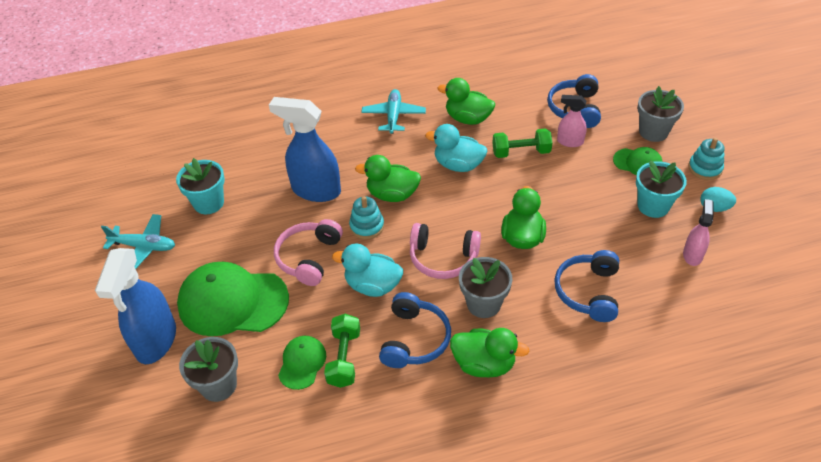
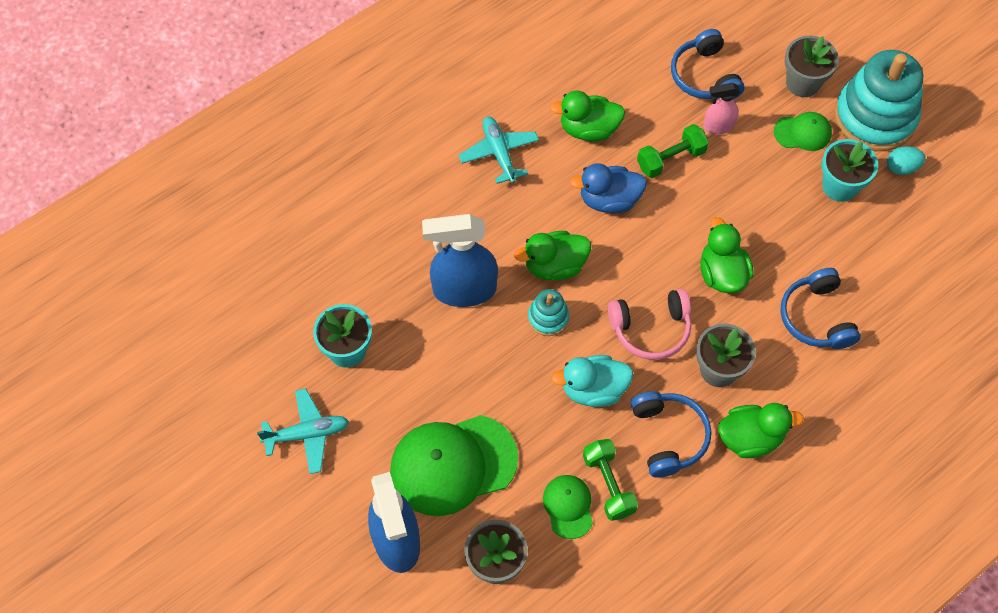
camera: 25 degrees left, 15 degrees up
(309, 257) = (505, 380): pink headphones -> none
(458, 165) = (609, 200): turquoise duck -> blue duck
(692, 255) = (900, 235): pink spray bottle -> none
(705, 168) = (874, 117): turquoise stacking toy -> turquoise stacking toy, size x2.15

